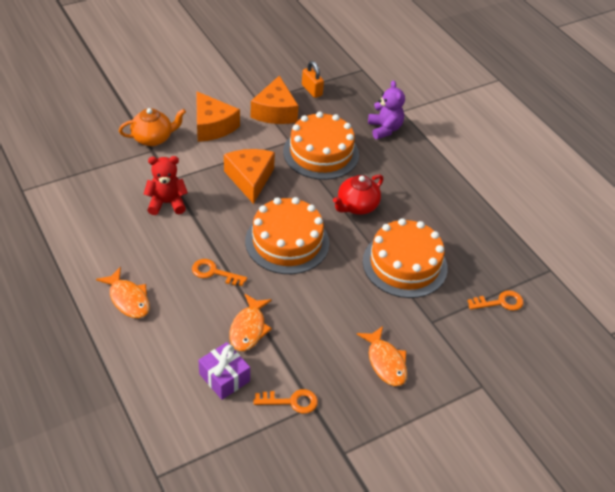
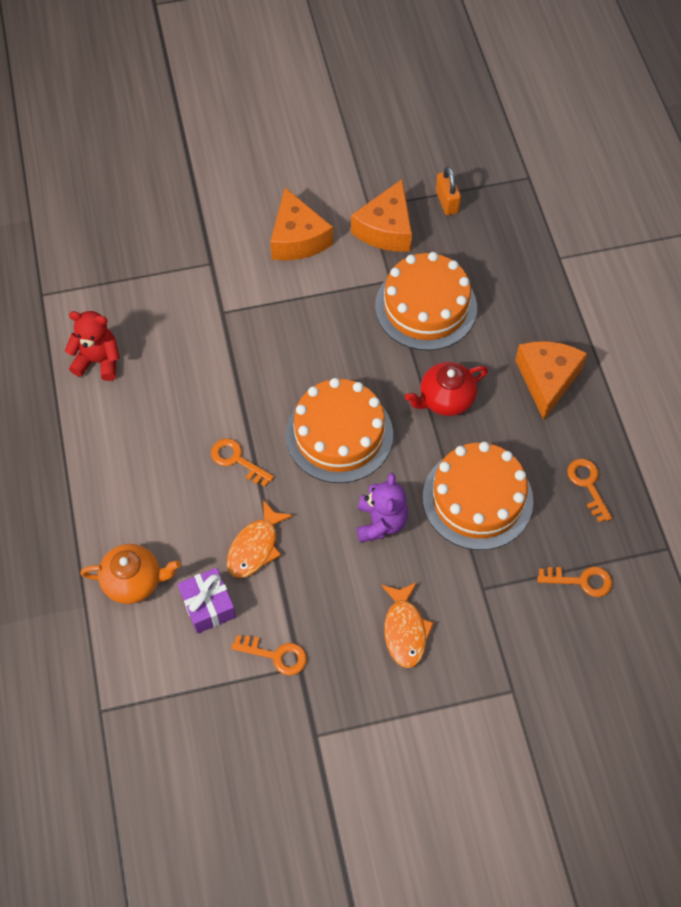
camera: 20 degrees right, 15 degrees up
(128, 299) = (127, 475): orange fish -> none
(153, 138) = (217, 244): orange teapot -> orange teapot (134, 581)
(167, 203) = (207, 347): red teddy bear -> red teddy bear (98, 361)
(250, 179) = (321, 330): orange cheese -> orange cheese (547, 380)
(384, 129) = (525, 283): purple teddy bear -> purple teddy bear (380, 522)
(478, 241) = (588, 485): none -> orange key

